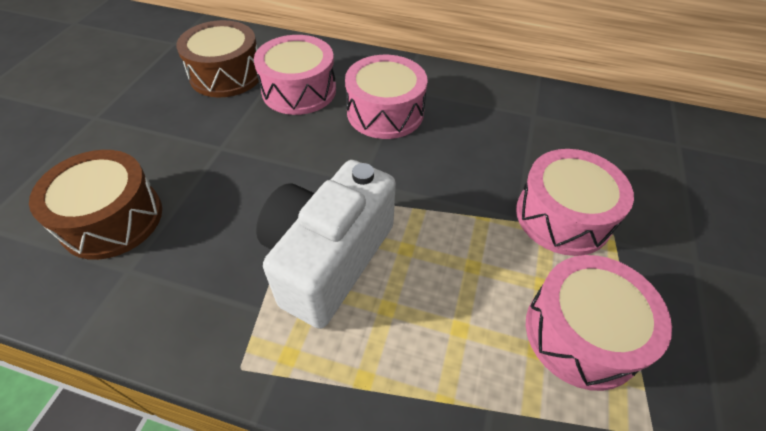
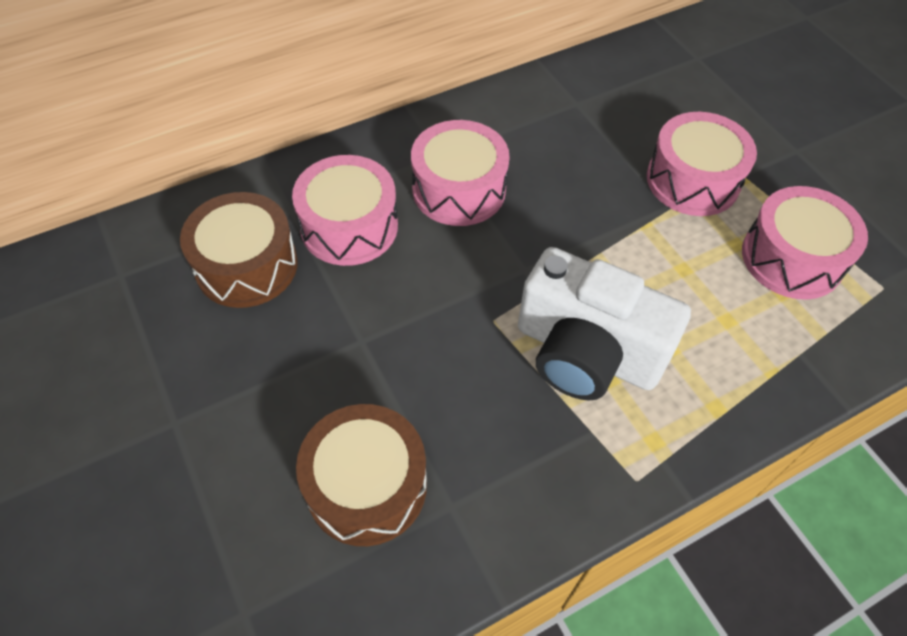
camera: 45 degrees left, 5 degrees up
(328, 259) = (586, 352): white camera -> white camera turned 45 degrees counterclockwise

